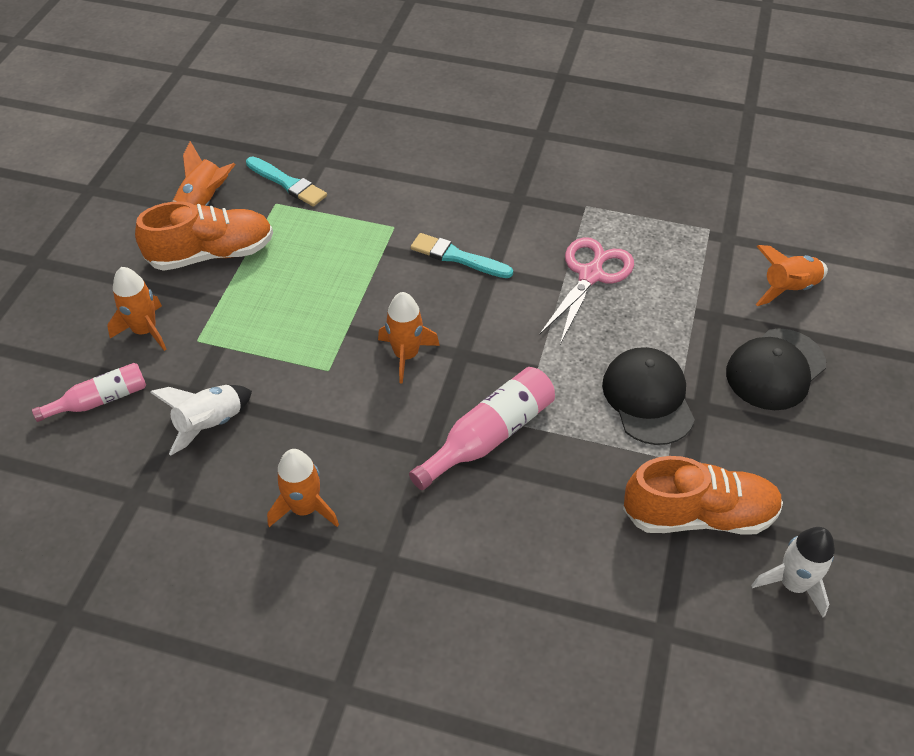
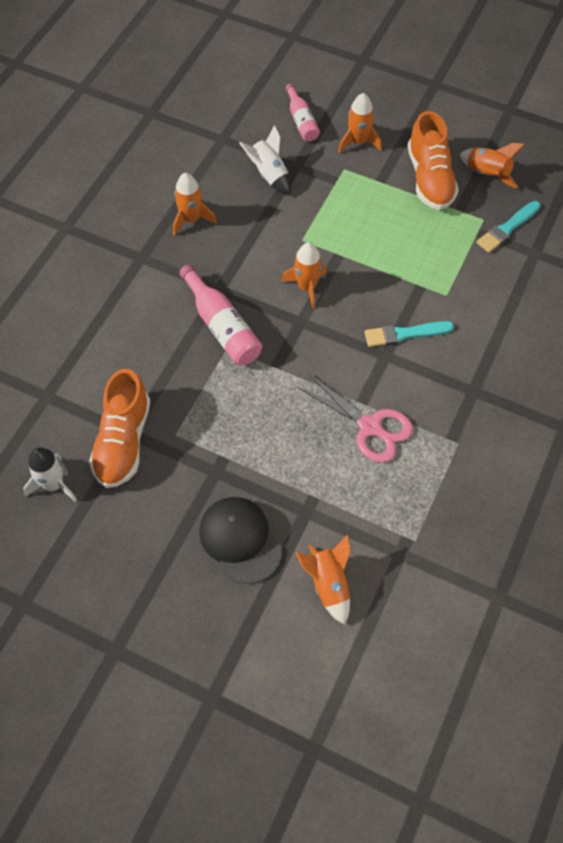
camera: 100 degrees right, 10 degrees up
(457, 257) = (405, 334): turquoise brush -> turquoise brush turned 135 degrees counterclockwise
(648, 398) = (232, 436): black cap -> none

